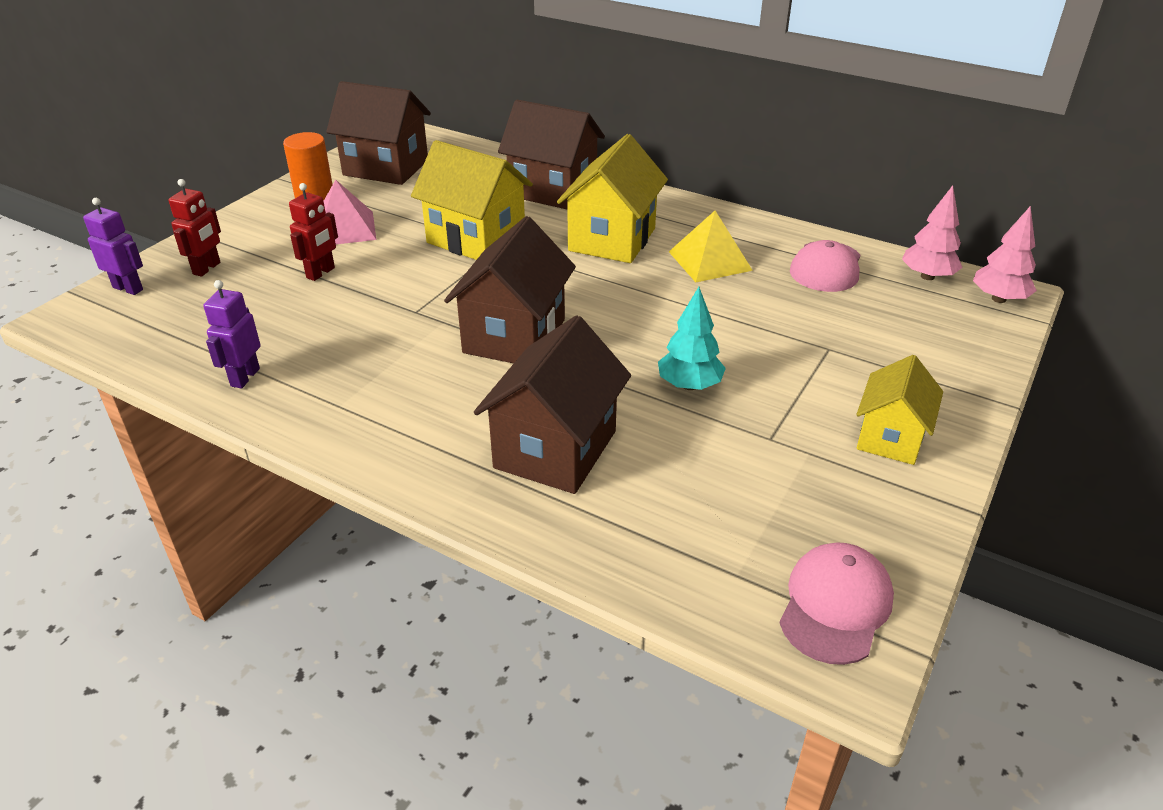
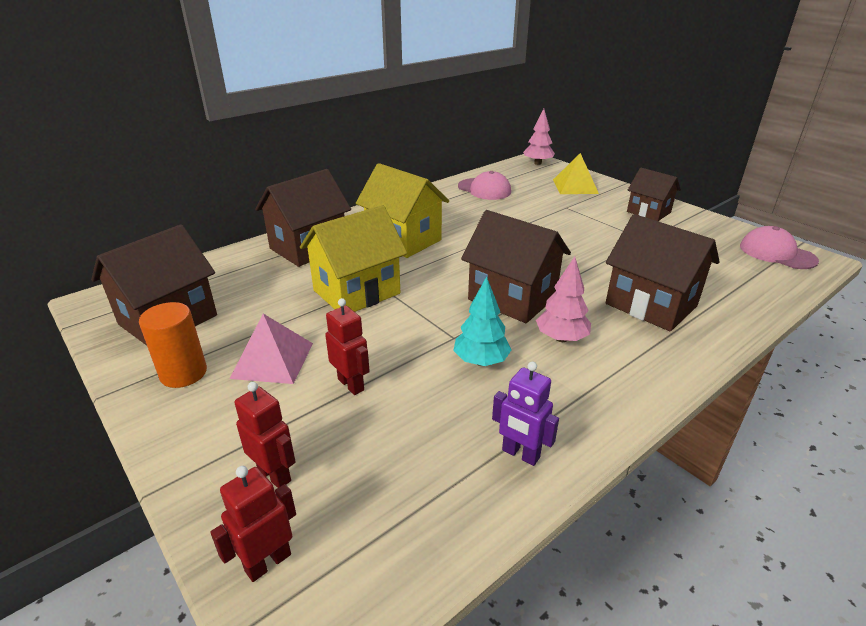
camera: 70 degrees left, 5 degrees down
(128, 288) = (268, 562): purple robot -> red robot
(689, 385) = (591, 250): turquoise tree -> turquoise tree (481, 361)
(710, 261) = (455, 216): yellow pyramid -> yellow pyramid (575, 186)
(890, 438) = (648, 212): yellow house -> brown house
(927, 276) = (509, 171): pink tree -> pink tree (561, 338)

